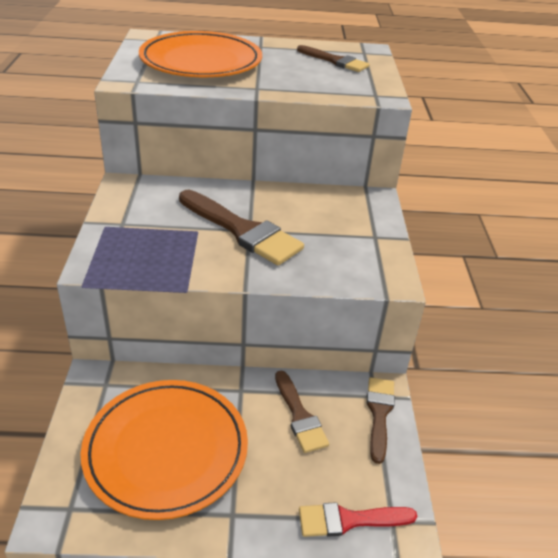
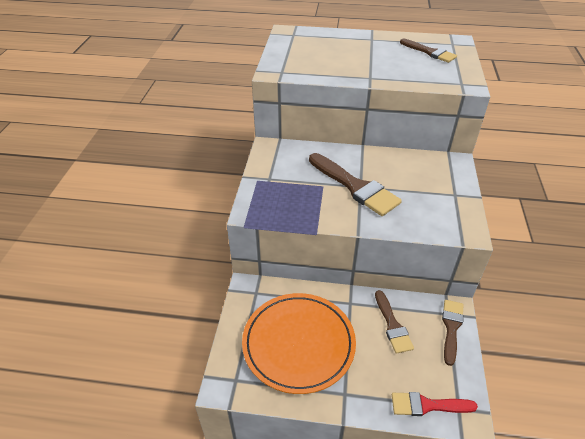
camera: 10 degrees right, 5 degrees up
(201, 61) = (327, 54): orange plate -> none

